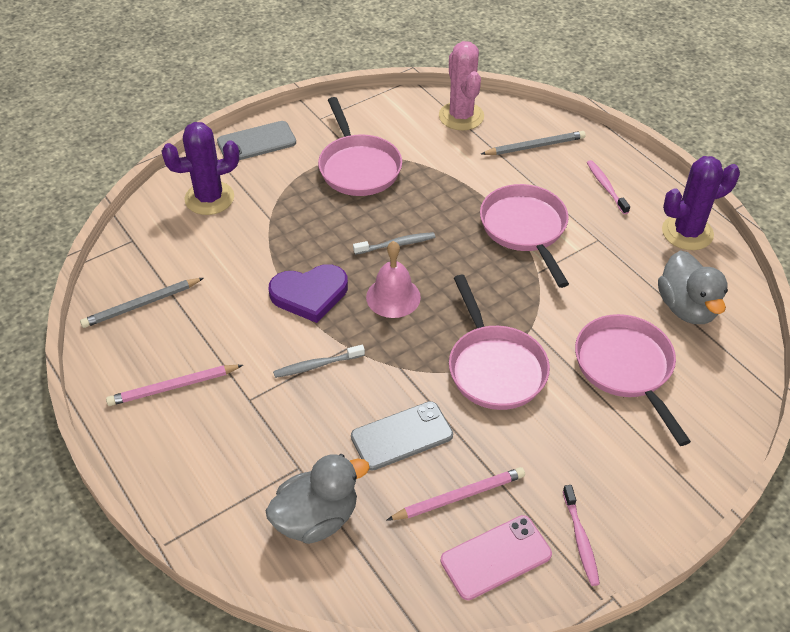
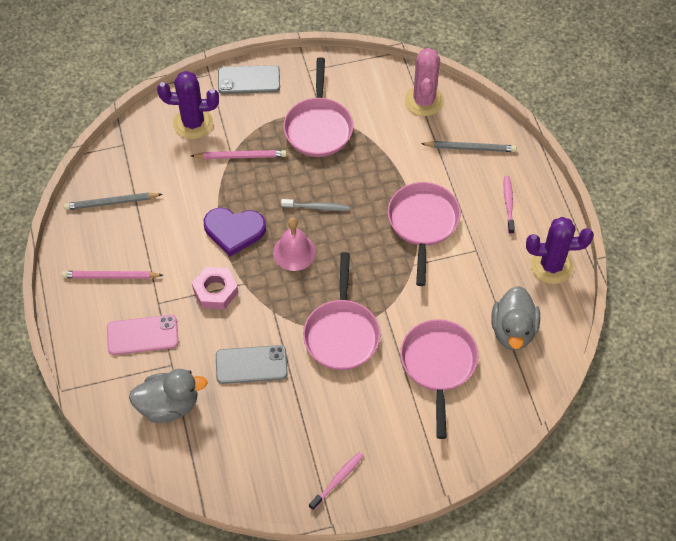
camera: 20 degrees right, 10 degrees up
(317, 365) = (215, 291): grey toothbrush -> pink nut
(459, 497) = (270, 422): pink pencil -> pink pencil (240, 156)
(496, 557) = (274, 472): pink phone -> pink phone (142, 335)
(580, 540) = (338, 480): pink toothbrush -> pink toothbrush turned 150 degrees counterclockwise

